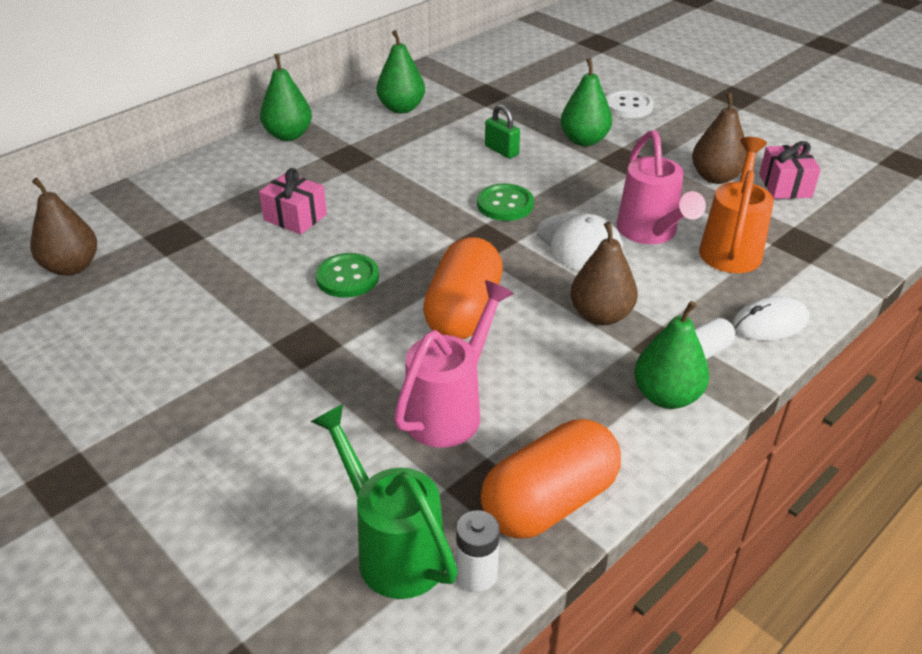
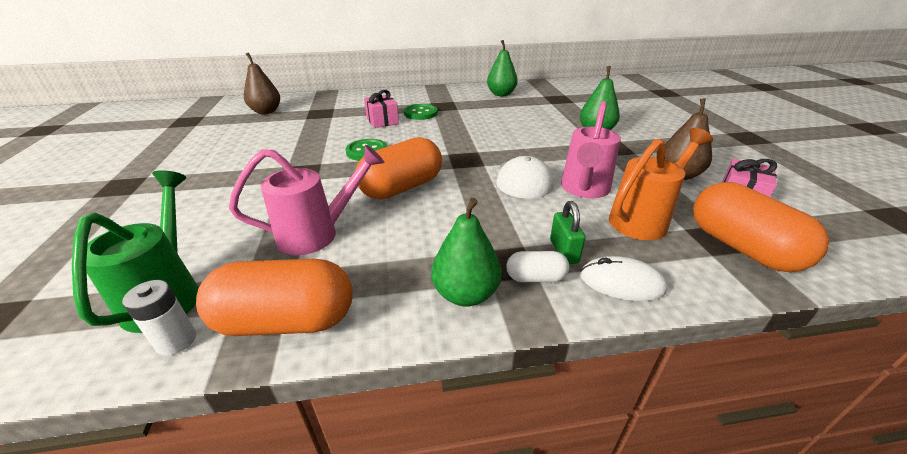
camera: 35 degrees right, 5 degrees down
(288, 135) = (429, 91): green pear -> none
(501, 150) = (534, 123): green padlock -> green padlock (564, 251)
(505, 204) = (501, 146): green button -> green button (420, 113)
(601, 315) = (485, 222): brown pear -> none
(628, 106) = (650, 123): white button -> none
(824, 245) = (741, 247): none -> orange capsule

